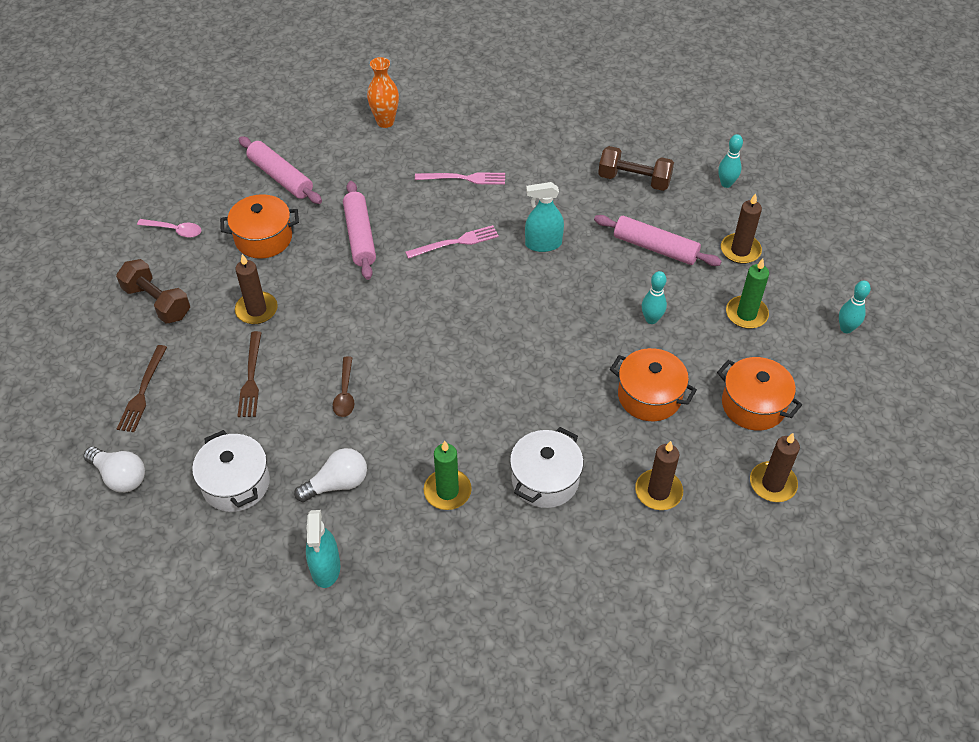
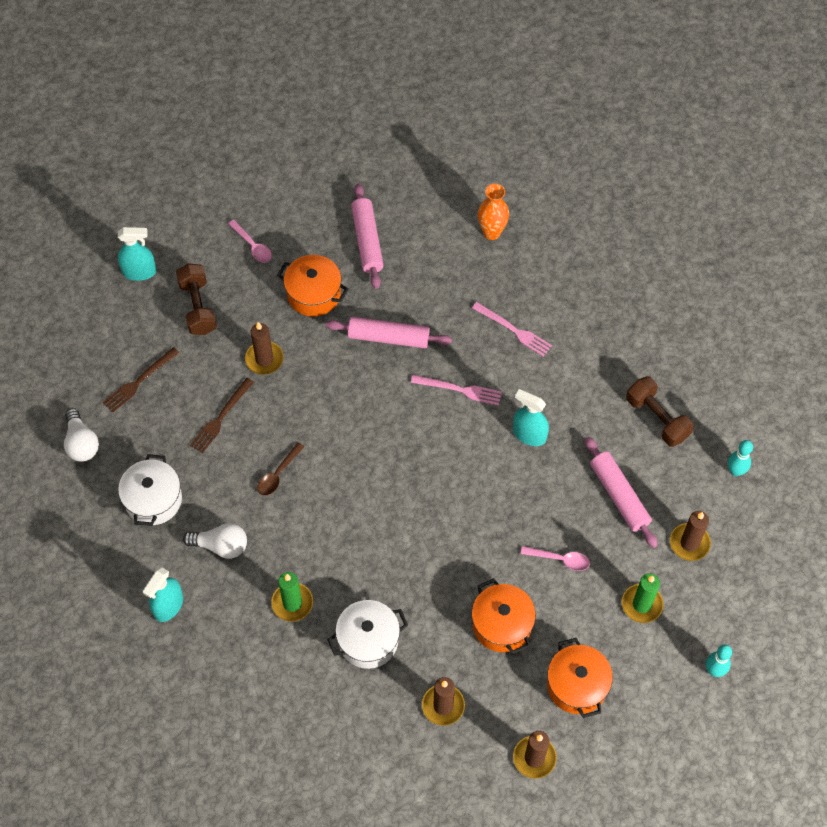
camera: 35 degrees right, 10 degrees up
(74, 303) = (139, 272): none -> turquoise spray bottle
(360, 236) = (388, 337): pink rolling pin -> pink rolling pin turned 75 degrees clockwise
(651, 319) = (560, 559): turquoise bowling pin -> pink spoon

